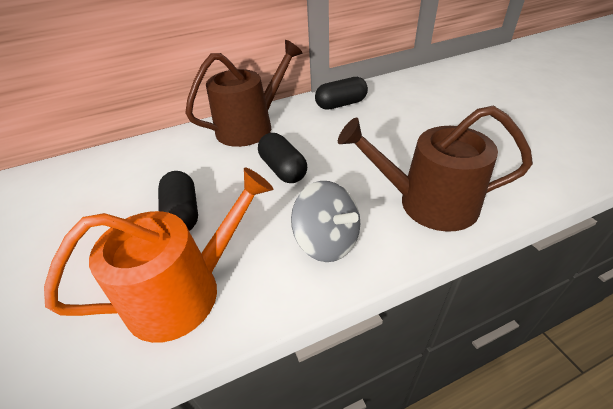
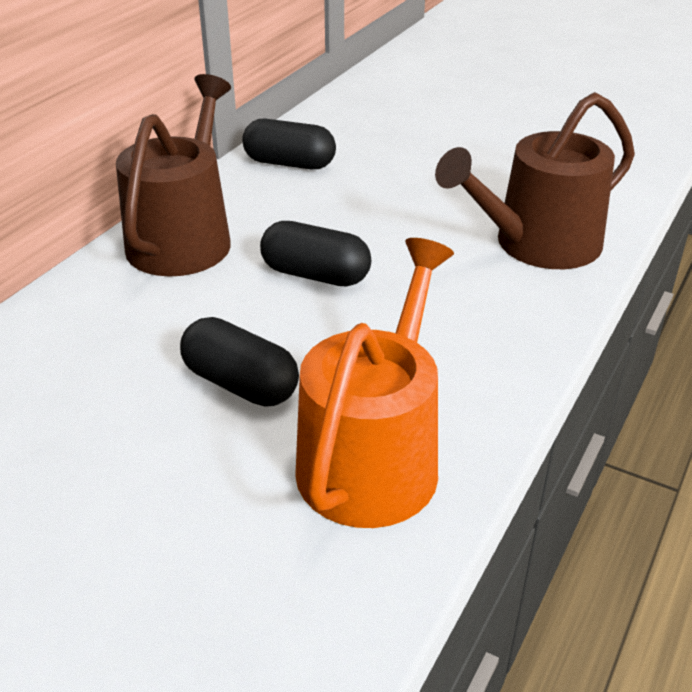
camera: 40 degrees left, 5 degrees down
(327, 241) = (476, 329): grey spinning top -> none
(341, 104) = (289, 163): black capsule -> black capsule turned 75 degrees clockwise

